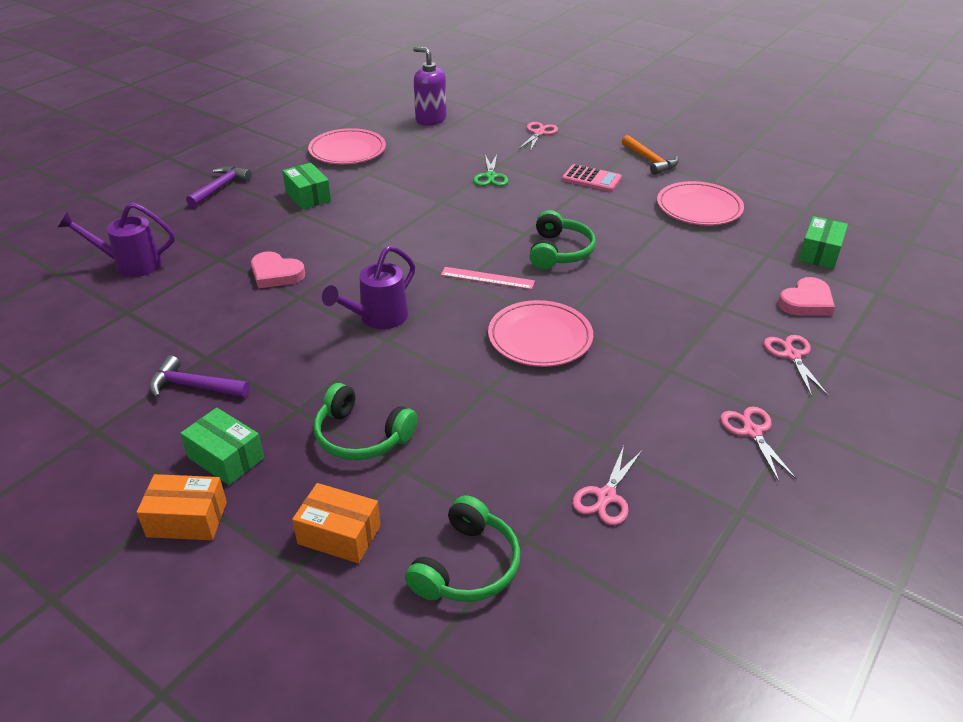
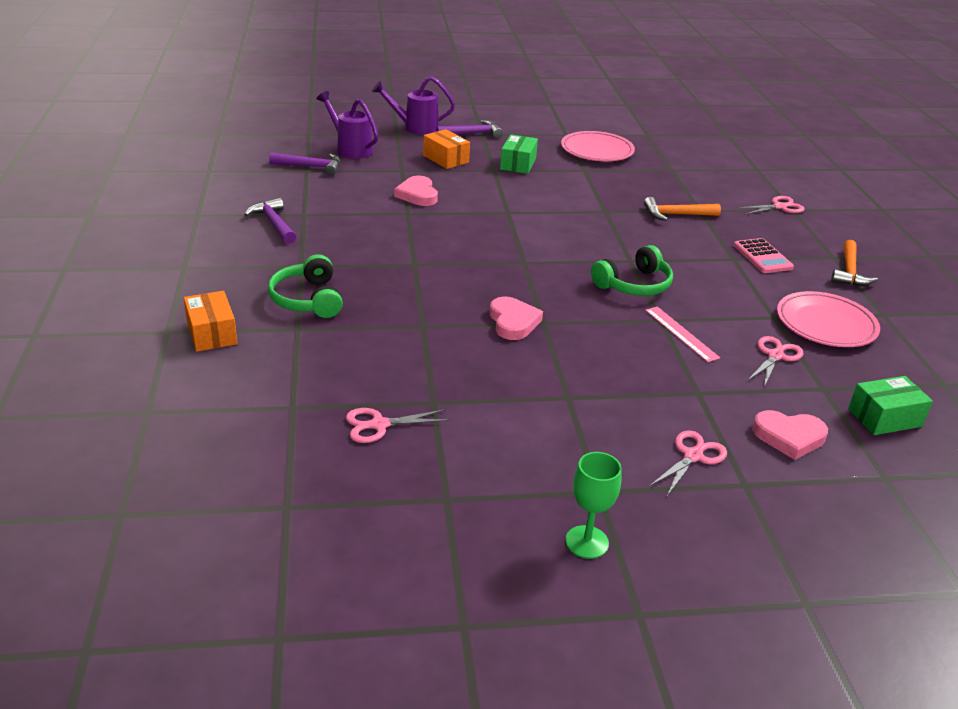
camera: 45 degrees right, 5 degrees down
(123, 306) = (311, 167): none -> purple hammer
(187, 519) = (164, 277): orange box -> orange box (446, 159)
(226, 458) = (228, 264): green box -> none
(378, 318) = (432, 250): purple watering can -> purple watering can (416, 128)
(430, 119) = (701, 159): purple soap dispenser -> none
(466, 566) = (240, 394): green headphones -> none
(487, 278) = (547, 270): pink ruler -> pink ruler (681, 333)
(490, 176) = (676, 215): green scissors -> orange hammer
(540, 338) = (513, 322): pink plate -> pink heart
(752, 432) = (553, 470): pink scissors -> pink scissors (775, 356)
(847, 465) = (587, 542): none -> green goblet

